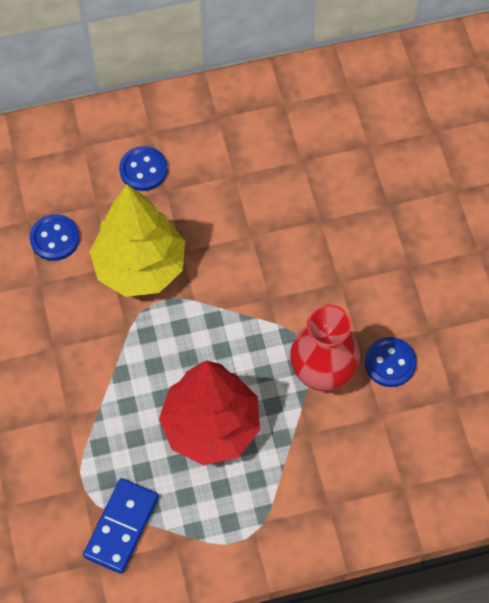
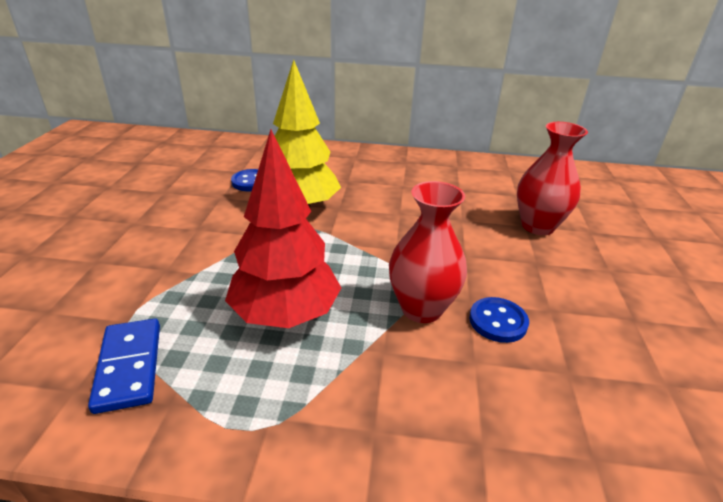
camera: 20 degrees right, 30 degrees down
(121, 526) = (129, 366): blue domino -> blue domino turned 60 degrees counterclockwise
(143, 170) = (338, 170): blue button -> none
(401, 202) = (537, 226): none -> red vase

